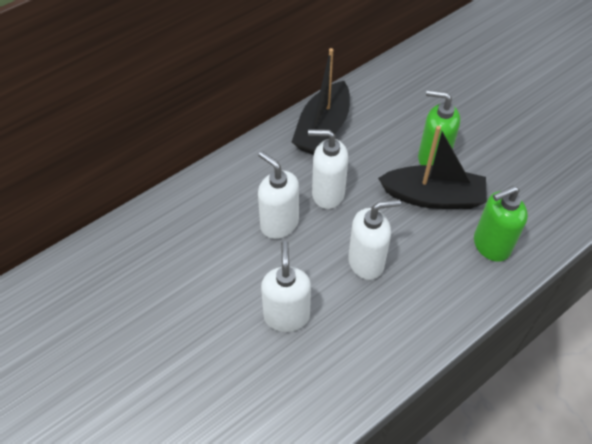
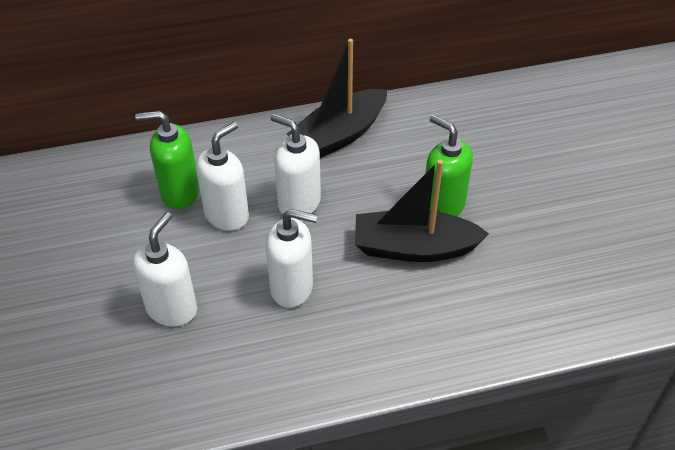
camera: 25 degrees right, 5 degrees down
(279, 224) = (227, 215): white soap dispenser -> white soap dispenser turned 60 degrees clockwise
(433, 197) = (414, 248): black boat -> black boat turned 150 degrees clockwise
(491, 245) = (446, 324): green soap dispenser -> green soap dispenser (179, 193)

